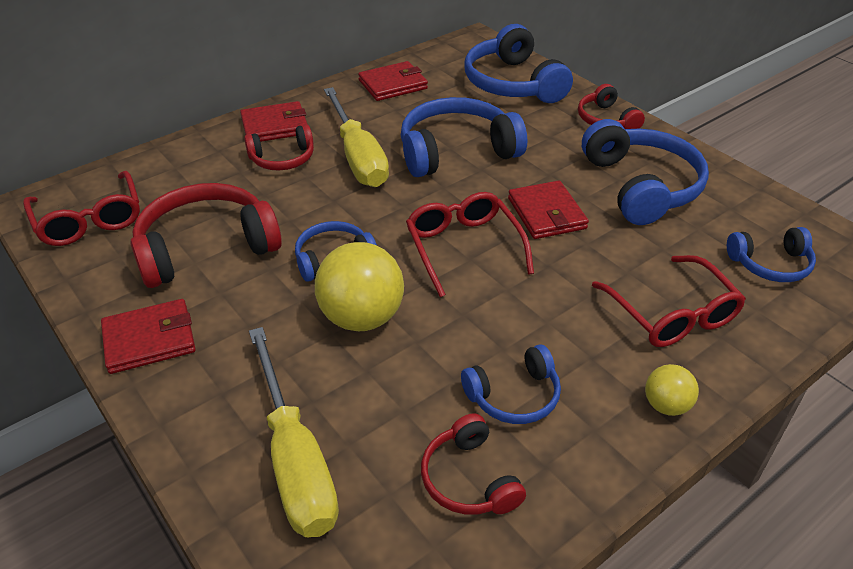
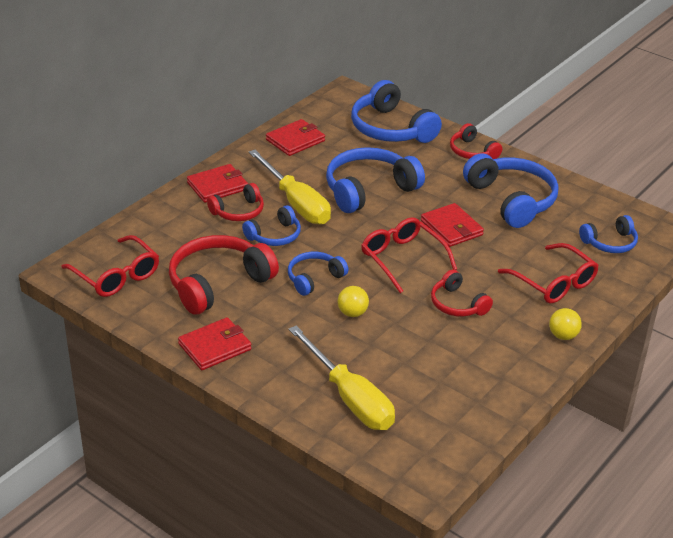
camera: 15 degrees left, 5 degrees down
(362, 317) = (352, 313): yellow ball -> yellow ball, size x0.52
(469, 479) = (459, 391): red headphones -> red headphones (457, 304)
(514, 396) = (469, 344): blue headphones -> blue headphones (274, 235)

